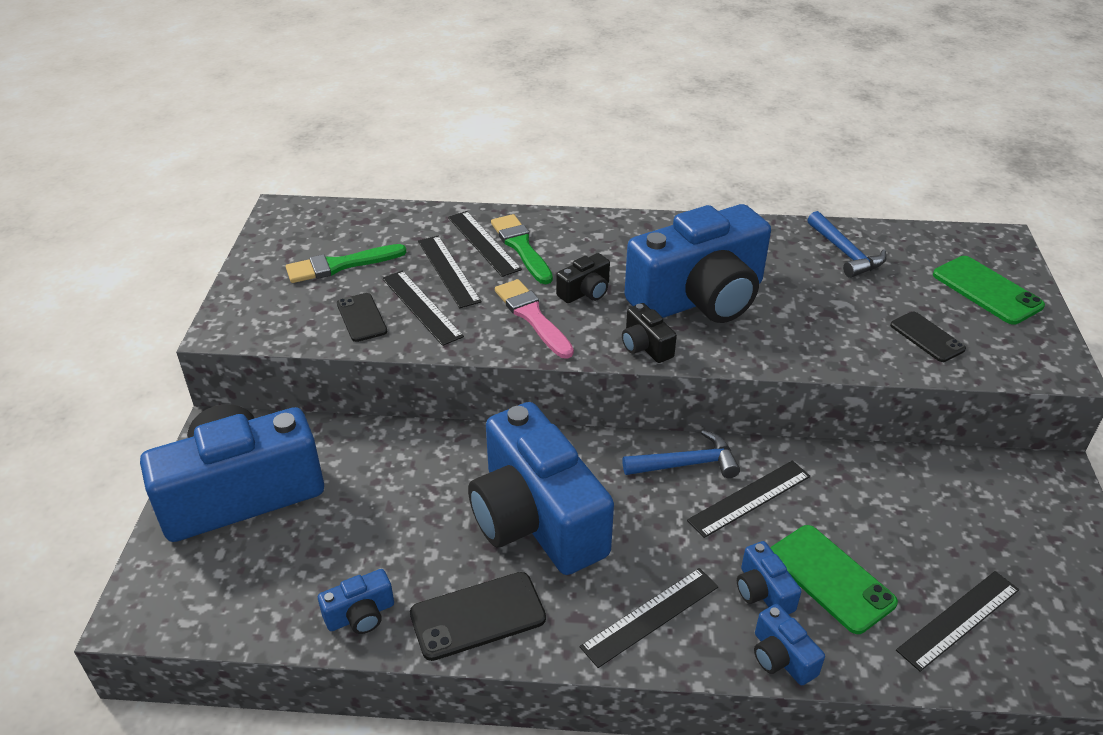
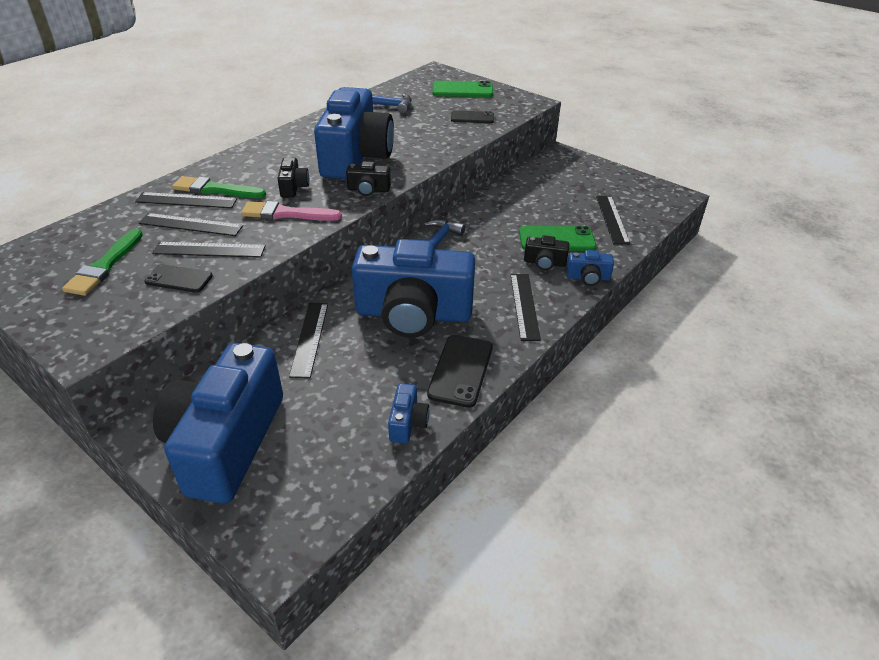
camera: 55 degrees left, 0 degrees up
(749, 498) = (482, 236): black ruler -> black ruler (310, 338)
(763, 592) = (544, 263): blue camera -> black camera

